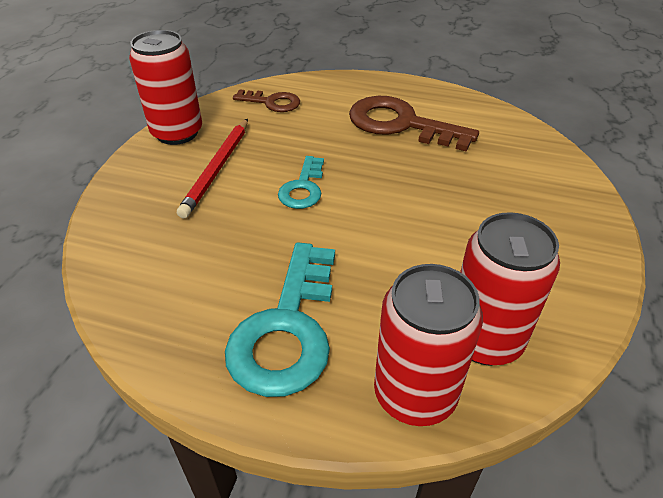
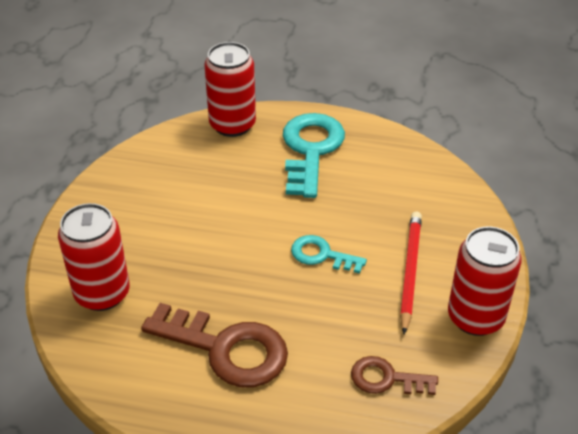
camera: 175 degrees right, 0 degrees up
(303, 188) = (322, 255): turquoise key -> turquoise key turned 75 degrees counterclockwise
(484, 339) = (186, 151): red can -> red can (102, 293)

